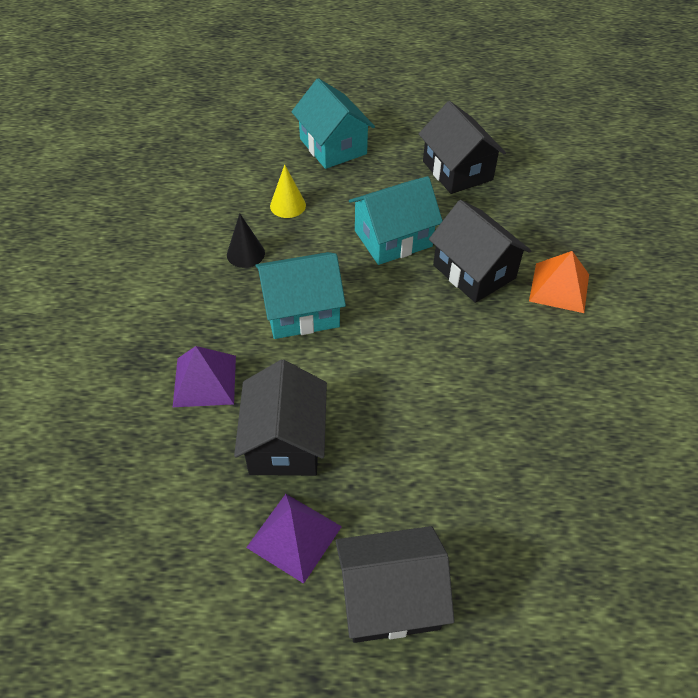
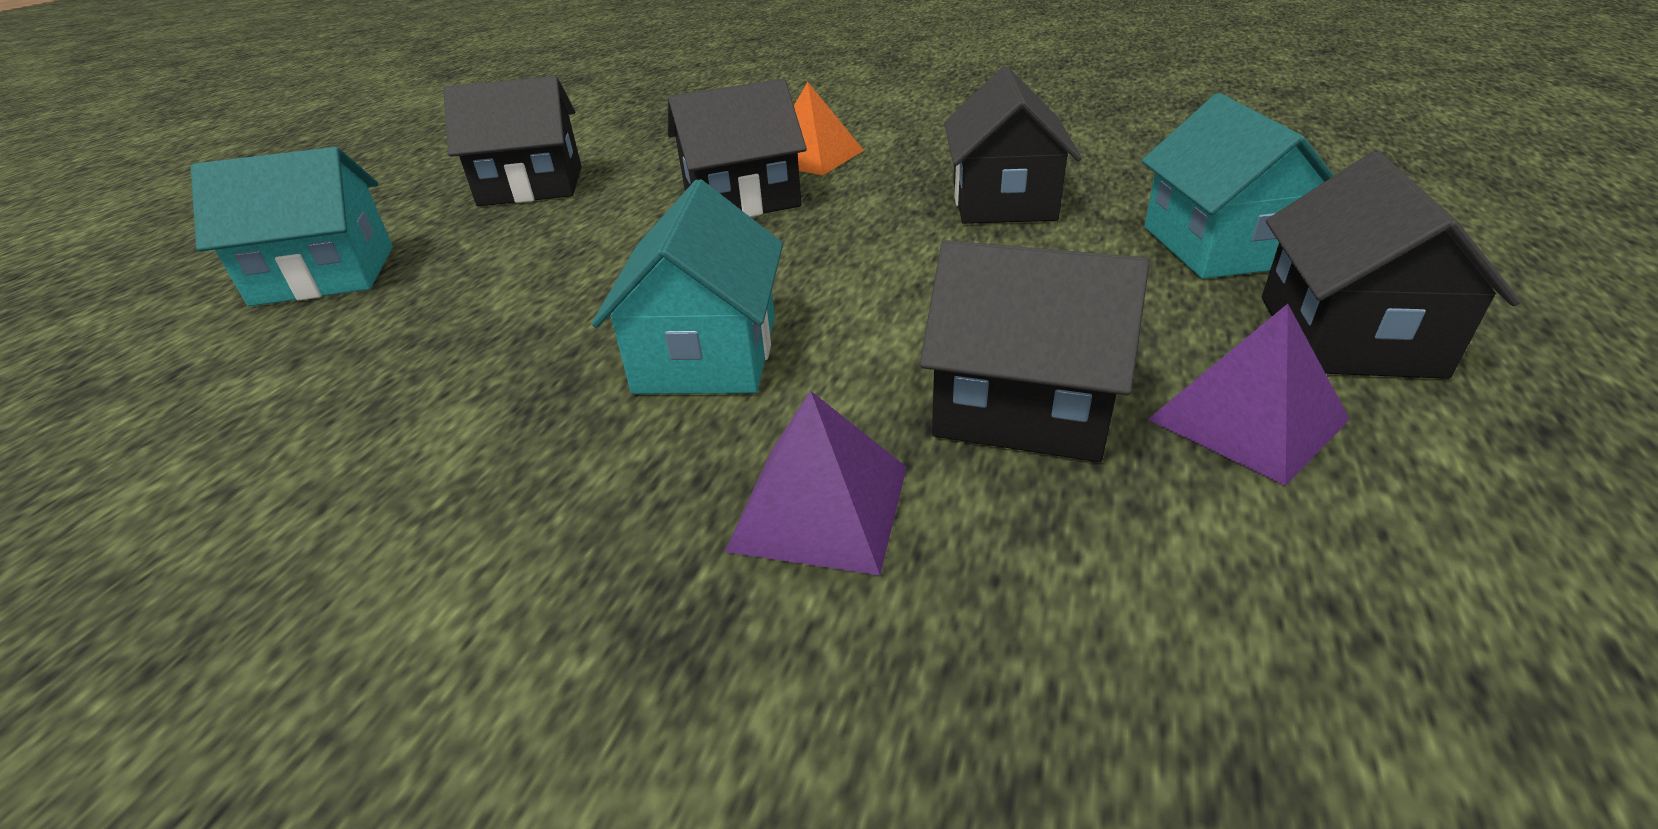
camera: 70 degrees left, 15 degrees down
(245, 254) = (486, 407): black cone -> none
(288, 205) = (412, 340): yellow cone -> none
(393, 238) = (616, 248): turquoise house -> turquoise house (1220, 246)
(523, 408) = (1003, 201): none -> black house

